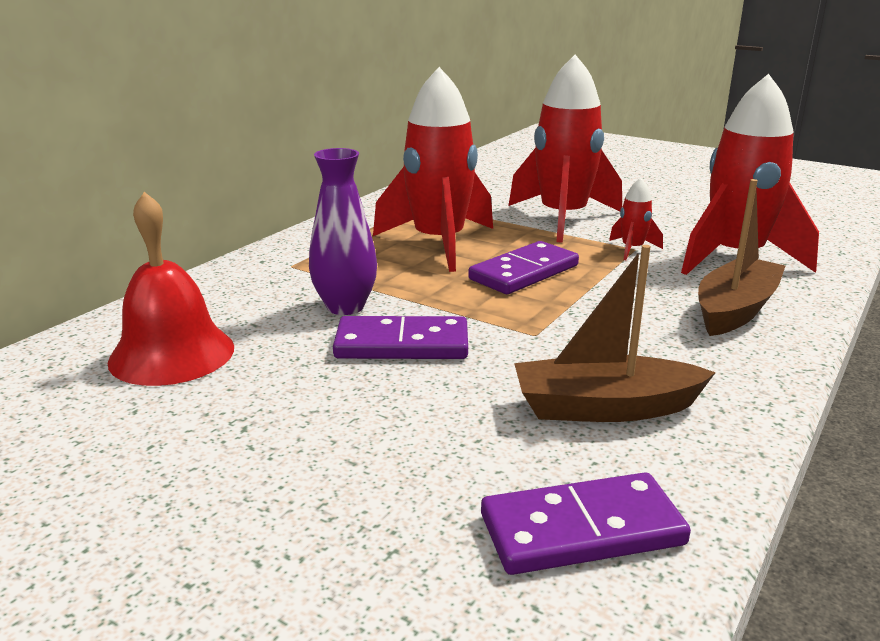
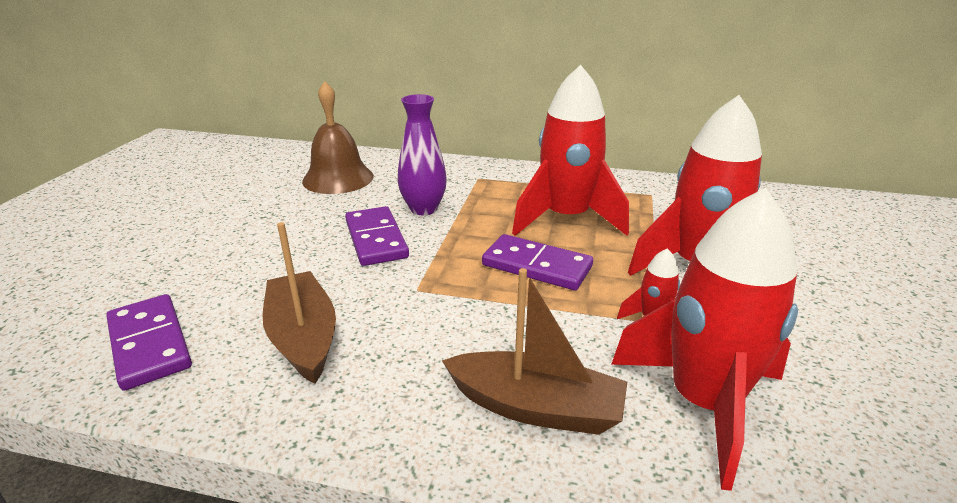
camera: 70 degrees right, 5 degrees up
(172, 354) = (338, 178): red bell -> brown bell

